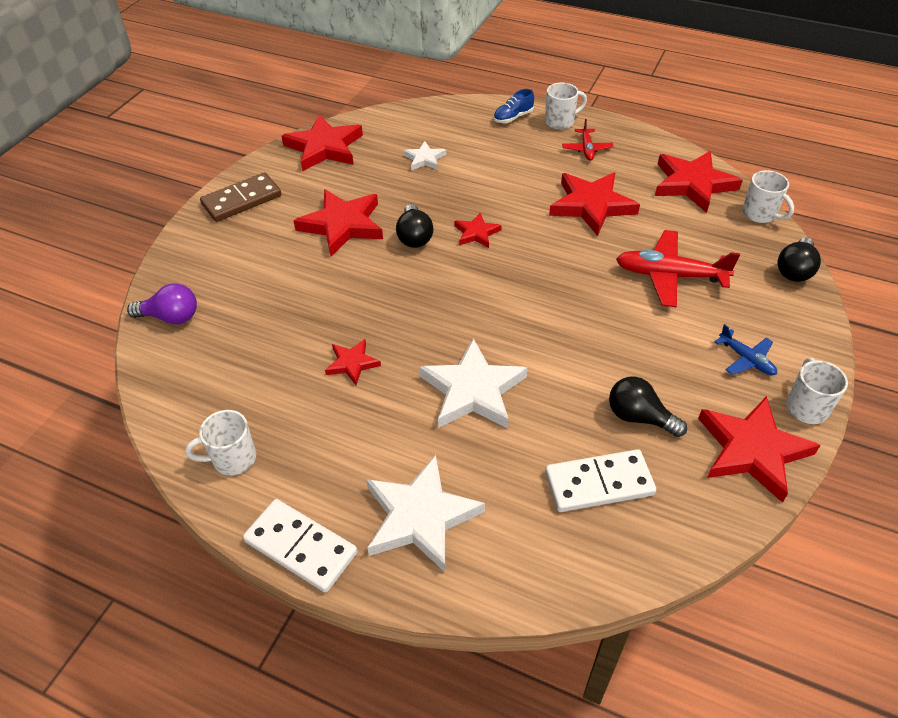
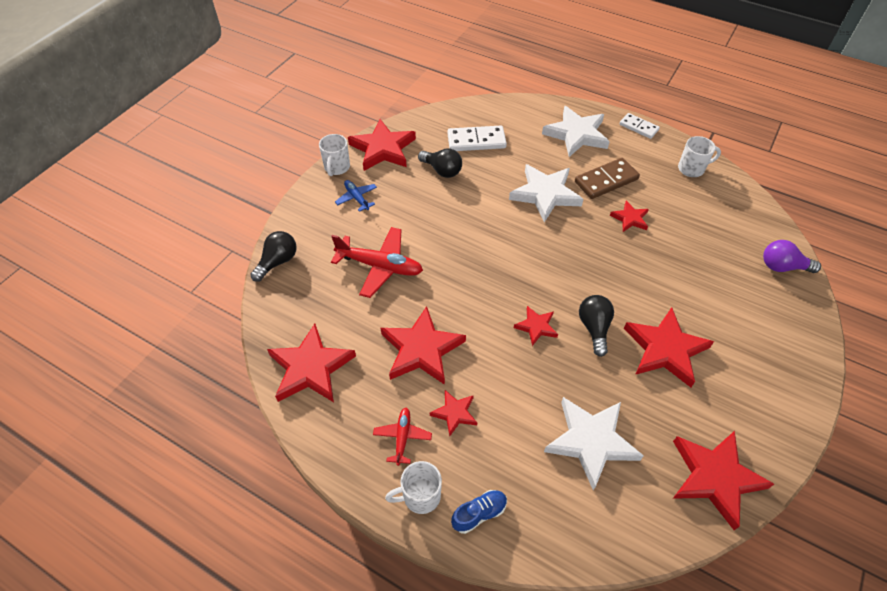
camera: 175 degrees left, 5 degrees up
(242, 200) = (780, 395): brown domino -> brown domino (606, 181)
(301, 547) = (638, 127): white domino -> white domino, size x0.65
(424, 159) = (591, 441): white star -> white star, size x1.91
(546, 166) = (454, 413): none -> red star
(760, 214) = (269, 322): white mug -> none

